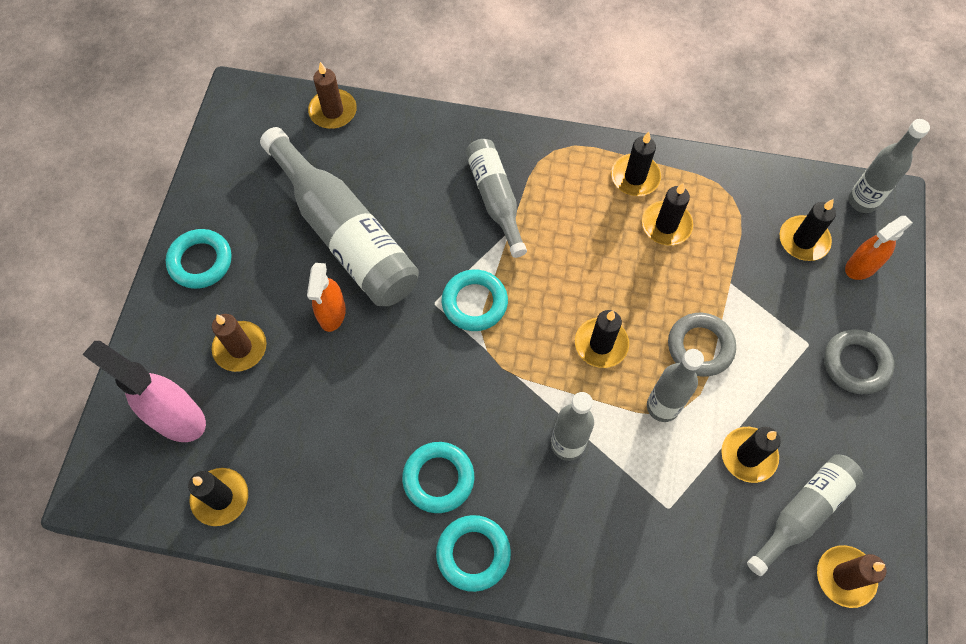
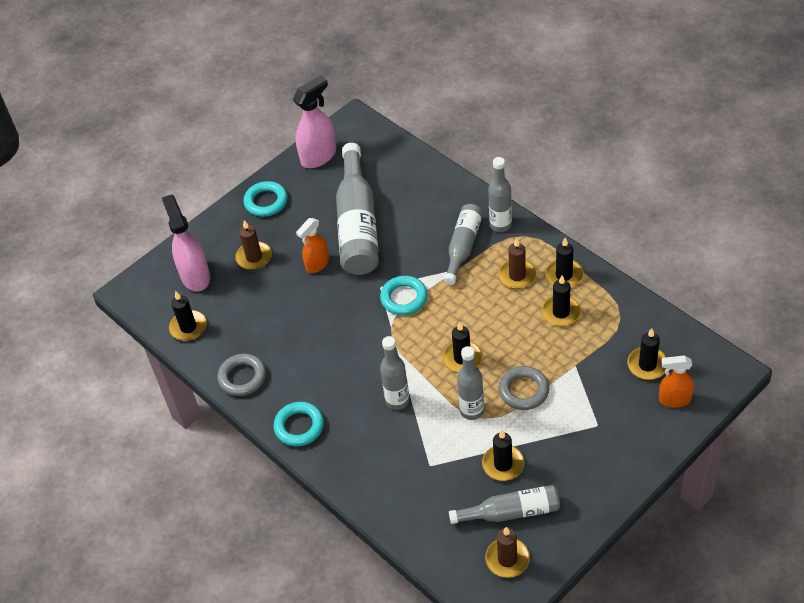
camera: 40 degrees right, 15 degrees down
(227, 165) = (319, 156): none -> pink spray bottle
(333, 111) = (403, 153): brown candle -> brown candle (517, 276)
(438, 478) = (310, 379): turquoise ring -> none
(856, 364) = (619, 452): grey ring -> grey ring (242, 377)
(862, 201) = (711, 362): grey bottle -> grey bottle (500, 225)

